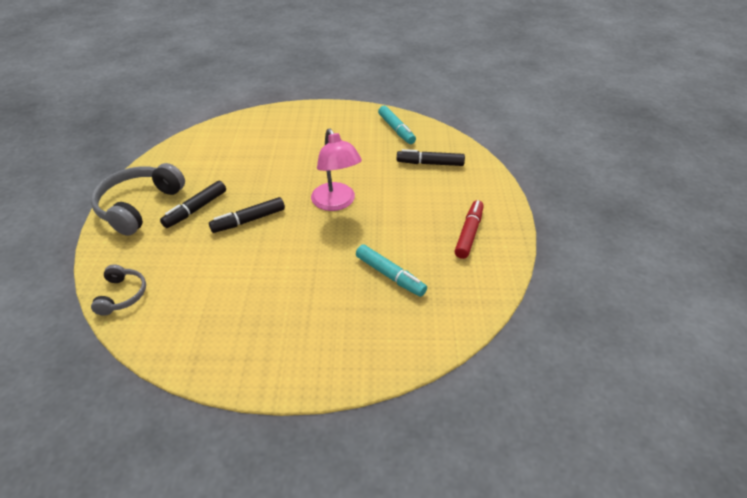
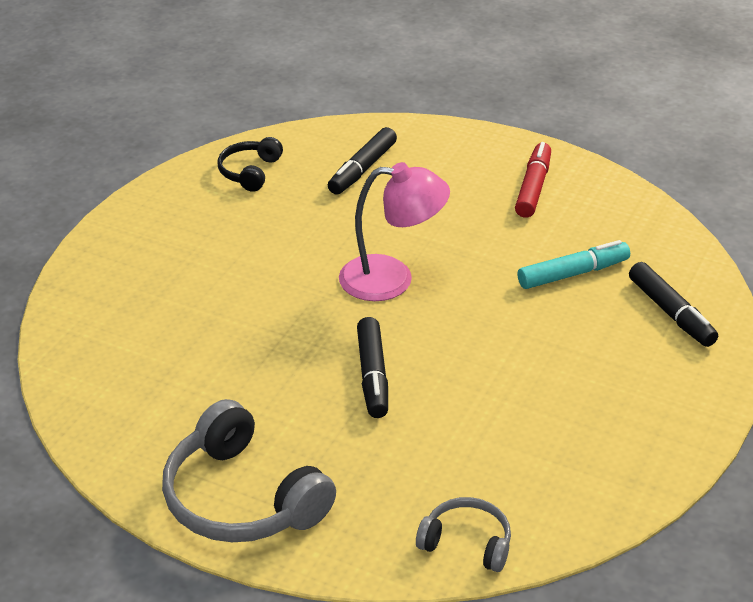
camera: 65 degrees left, 5 degrees down
(195, 209) = (302, 429): black marker -> black marker (671, 313)
(396, 130) = (250, 172): turquoise marker -> black headphones
(469, 233) = (533, 187): red marker -> red marker turned 60 degrees clockwise

